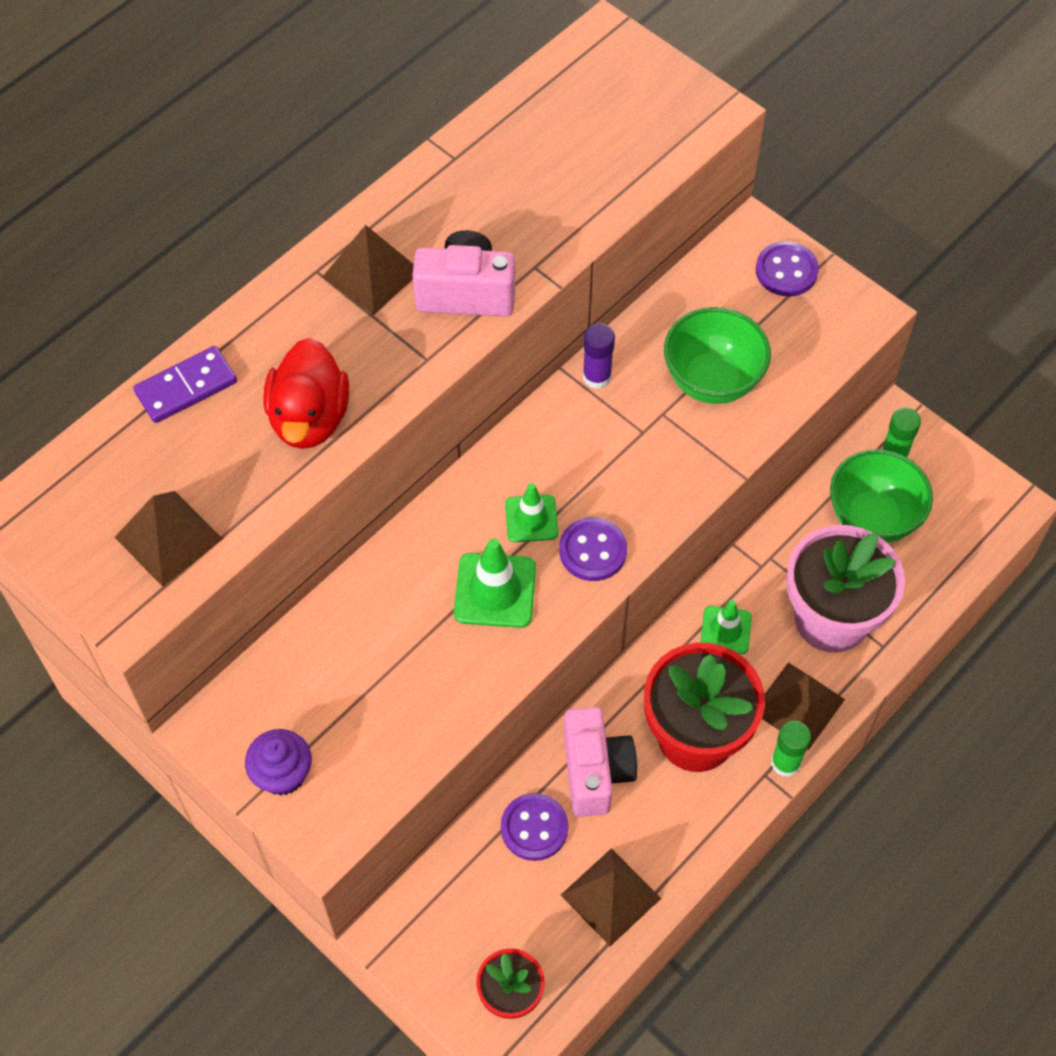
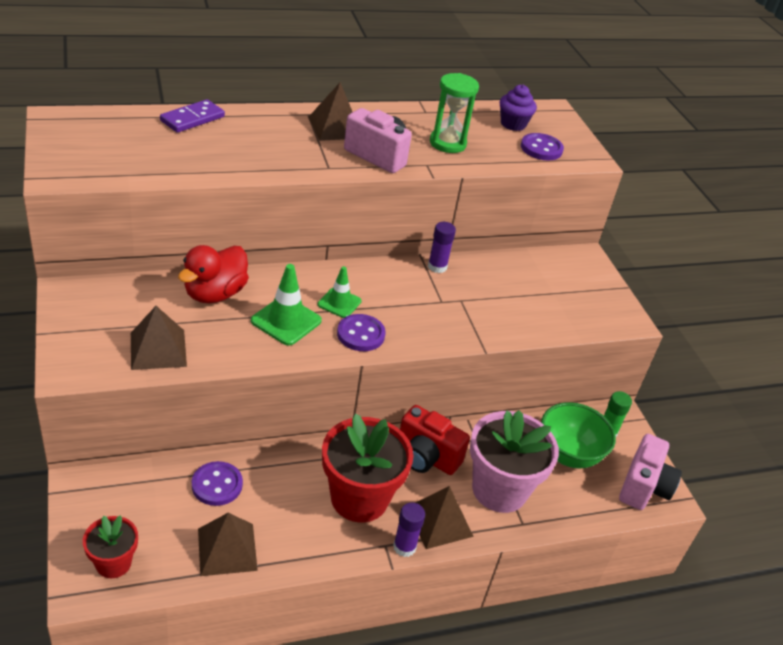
camera: 25 degrees right, 20 degrees down
(168, 538) = (113, 161): brown pyramid -> brown pyramid (158, 349)
(186, 387) = (192, 119): purple domino -> purple domino turned 45 degrees counterclockwise
(283, 774) = (81, 331): purple cupcake -> purple cupcake (513, 124)
(309, 418) = (240, 157): red duck -> red duck (215, 293)
(528, 206) = (447, 143): none -> green hourglass
(595, 772) = (281, 479): pink camera -> pink camera (643, 487)
(712, 380) = (504, 301): green bowl -> none
(725, 630) = (426, 457): green traffic cone -> red camera
(785, 763) = (404, 547): green glue stick -> purple glue stick
(786, 271) = (592, 280): purple button -> purple button (541, 148)

